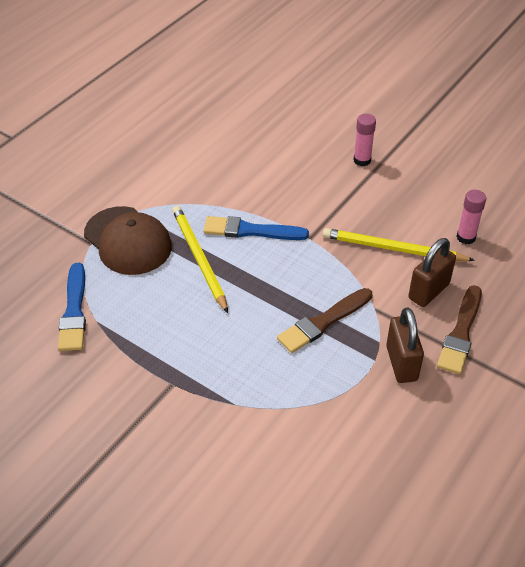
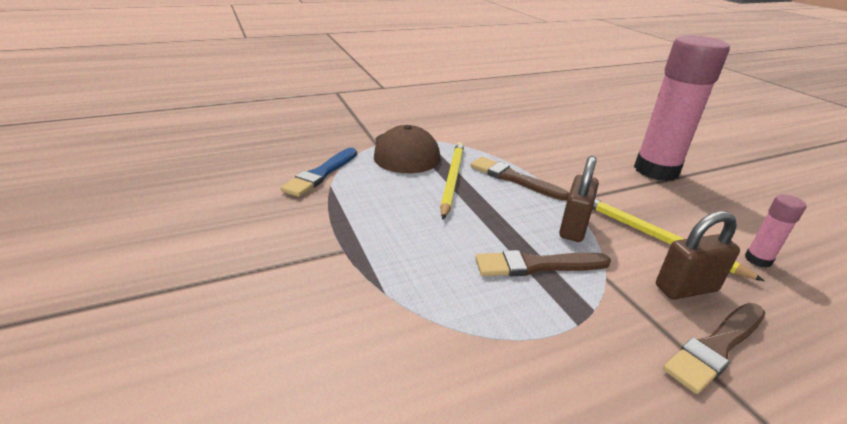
camera: 30 degrees right, 15 degrees down
(251, 231) = (513, 179): blue brush -> brown brush
(362, 160) = (656, 170): pink glue stick -> pink glue stick, size x2.38
(401, 363) = (612, 343): brown padlock -> brown padlock (573, 228)

